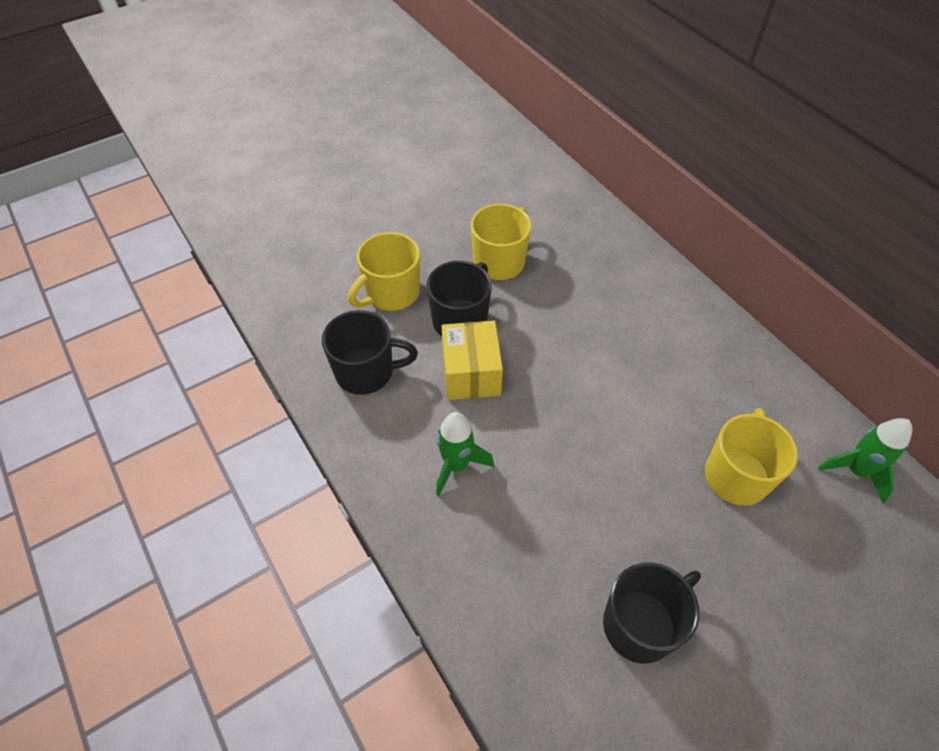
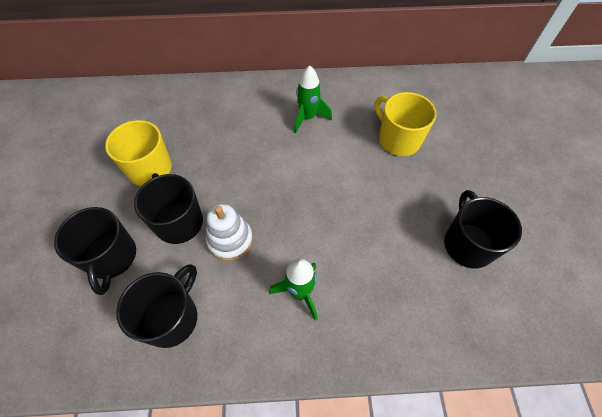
camera: 60 degrees left, 5 degrees up
(391, 293) = (112, 257): yellow mug -> black mug
(471, 373) = (230, 240): yellow box -> white stacking toy
(856, 471) = (424, 89): green rocket -> green rocket (308, 118)

